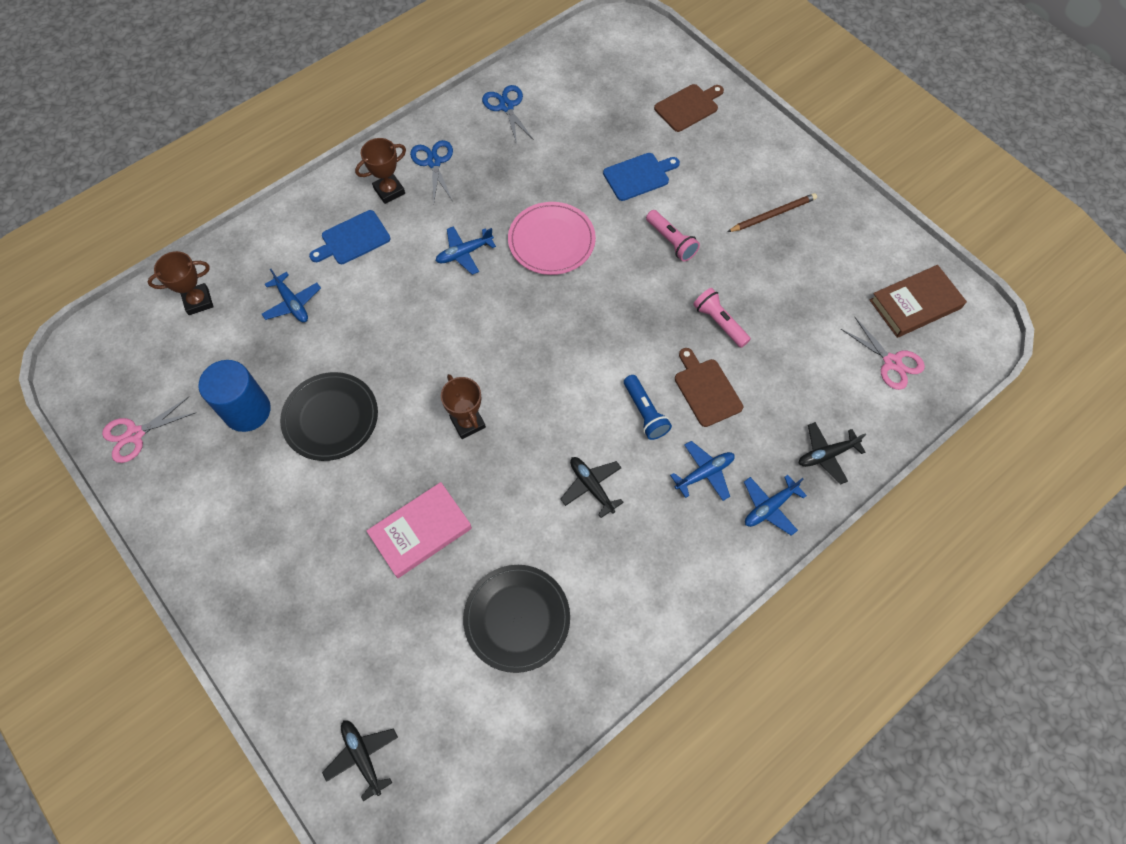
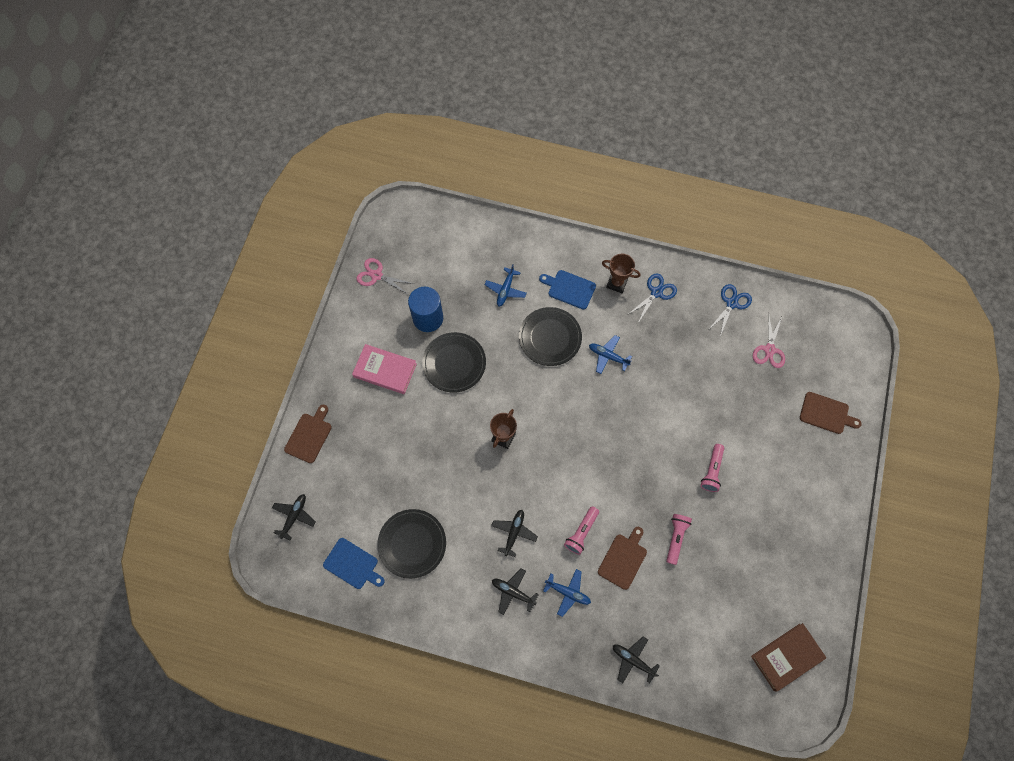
camera: 55 degrees right, 5 degrees up
(198, 301) = (470, 242): brown trophy -> none
(269, 662) = (309, 436): none -> brown cutting board
(391, 295) = (550, 337): none -> black plate
(420, 531) = (424, 459): pink book -> pink book (385, 370)
(551, 241) = (655, 399): pink plate -> none
(638, 176) = (745, 418): blue cutting board -> blue cutting board (353, 564)
(645, 413) = (581, 532): blue flashlight -> pink flashlight
(662, 535) = (513, 592): none -> black plane
(769, 507) = (573, 645): blue plane -> none
(773, 214) = (784, 522): brown pencil -> none
(892, 362) = (729, 665): pink scissors -> pink scissors (769, 350)
(915, 304) = (786, 657): brown book -> brown book turned 60 degrees counterclockwise

